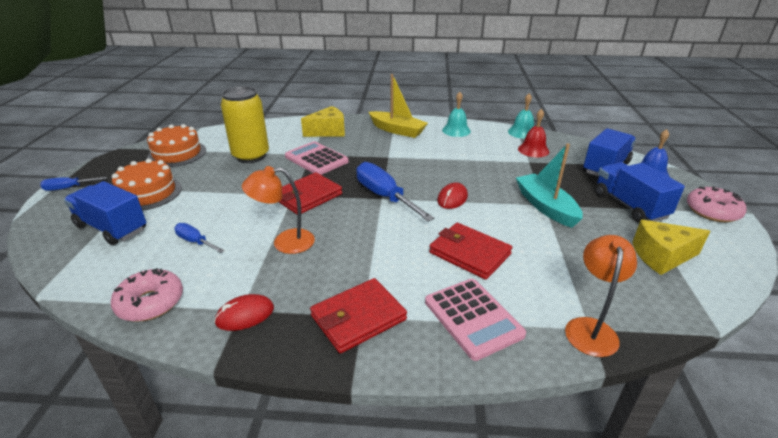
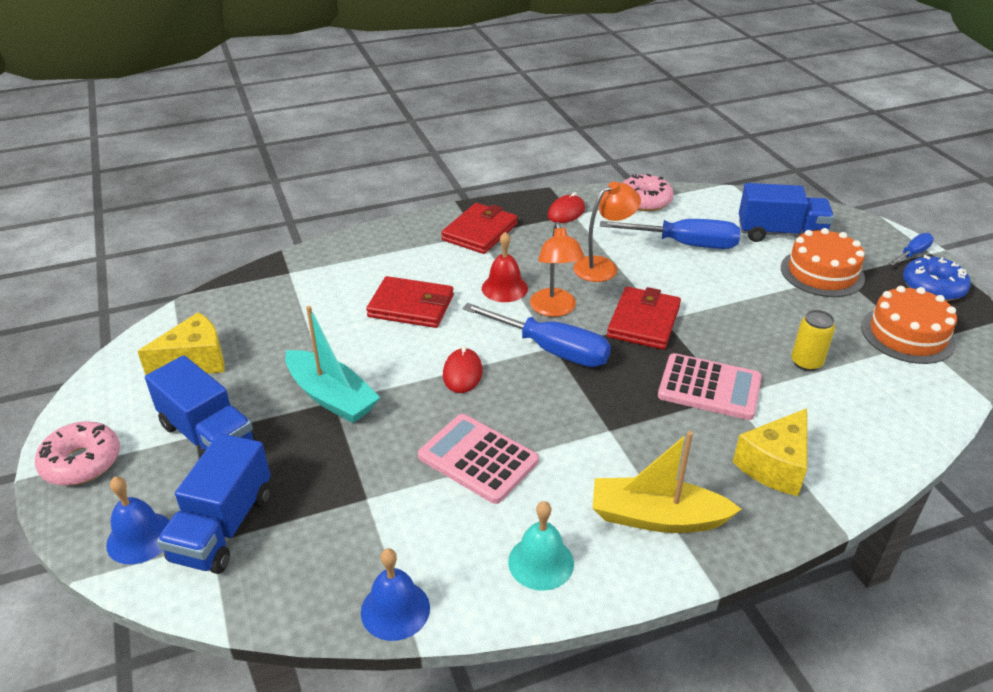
camera: 155 degrees right, 5 degrees up
(109, 168) = (933, 287): none -> blue donut
(195, 242) = (684, 244): blue screwdriver -> blue screwdriver, size x1.90
(251, 156) = (806, 363): yellow can -> yellow can, size x0.52
(473, 318) = (388, 255): pink calculator -> pink calculator (478, 459)
(522, 132) = (395, 609): turquoise bell -> blue bell
(533, 150) = (362, 541): red bell -> red bell (504, 288)
(590, 328) = (288, 272): orange lamp -> orange lamp (554, 309)

